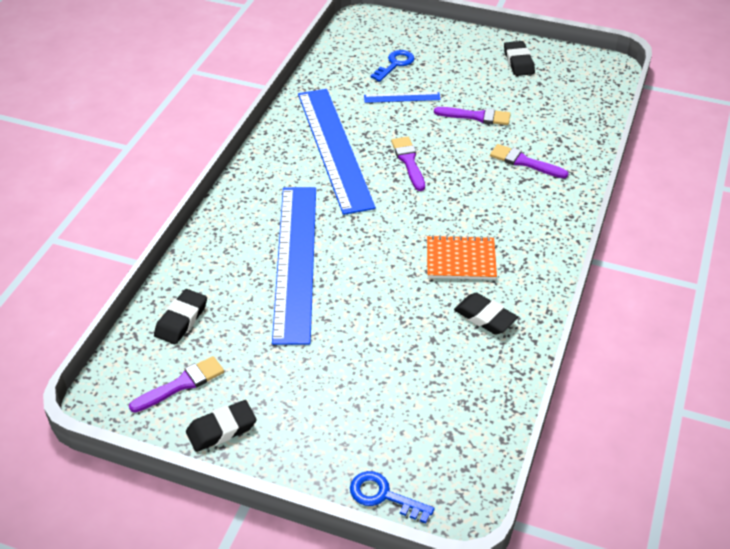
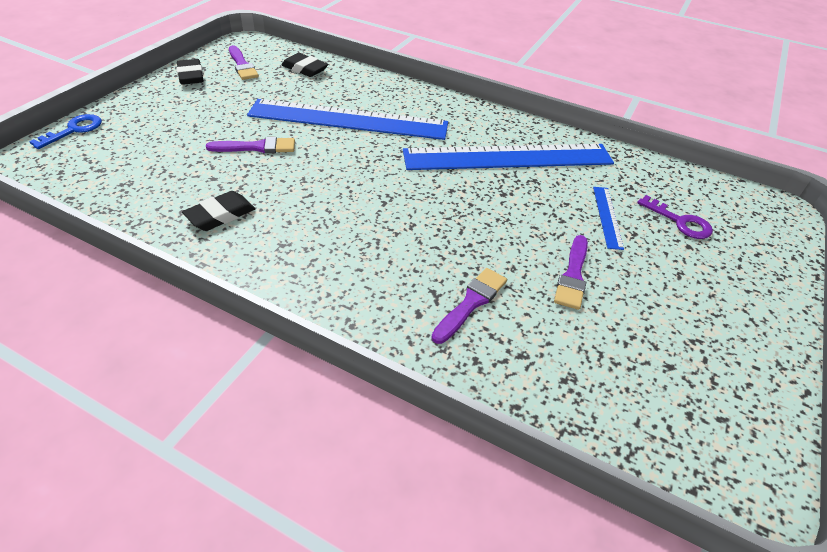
camera: 95 degrees right, 0 degrees up
(395, 64) = (680, 221): blue key -> purple key
(408, 161) = (481, 203): purple brush -> purple brush (257, 147)
(461, 259) = (310, 214): orange notebook -> none
(518, 62) = (724, 352): black eraser -> none

